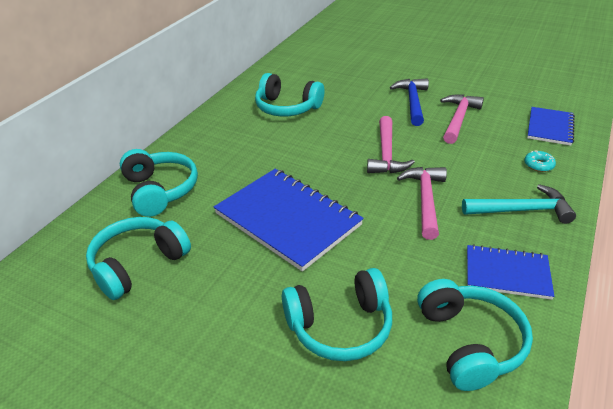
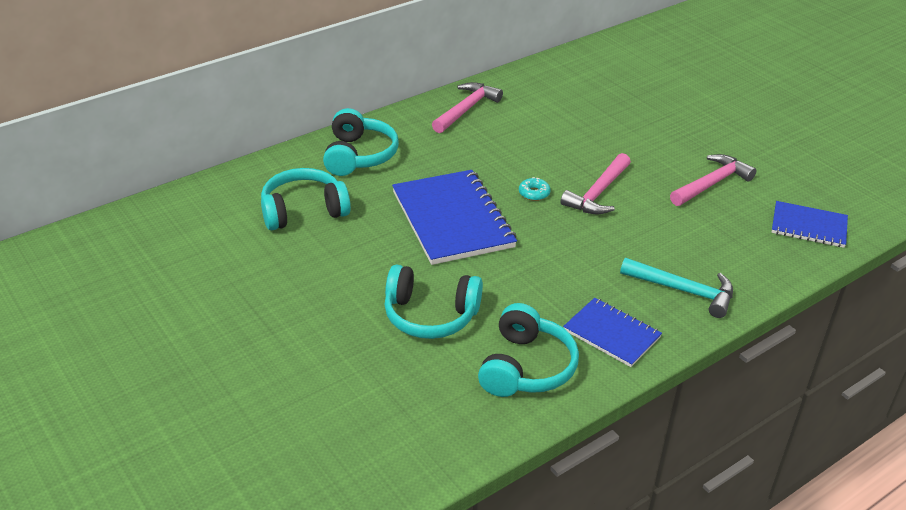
camera: 25 degrees right, 0 degrees up
(287, 107) = (537, 113): turquoise headphones -> none
(412, 102) = (678, 149): blue hammer -> none
(425, 200) = (596, 248): pink hammer -> pink hammer (466, 109)
(538, 165) = (750, 258): turquoise donut -> turquoise donut (534, 193)
(550, 127) = (808, 226): blue notebook -> blue notebook turned 60 degrees clockwise

